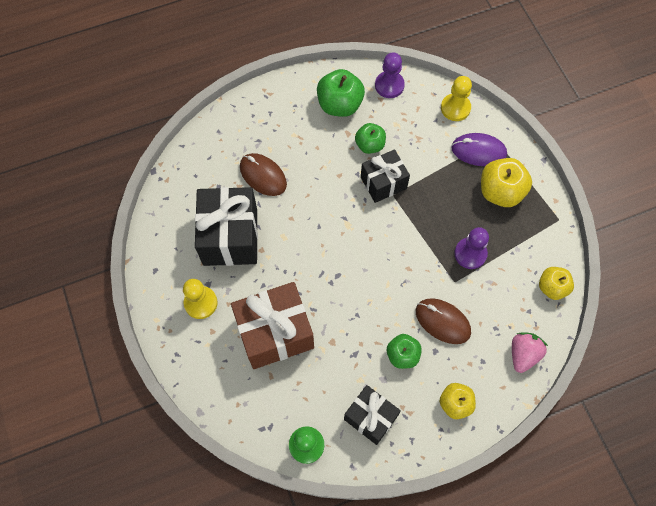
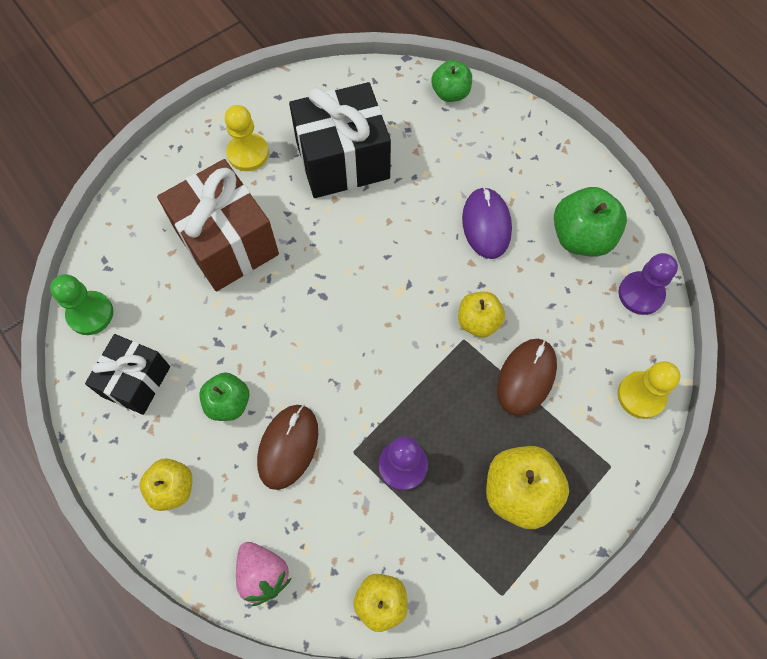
camera: 75 degrees right, 0 degrees up
(263, 176) = (439, 173): brown mouse -> brown mouse (526, 377)
(370, 145) = (532, 290): green apple -> green apple (450, 93)
(383, 183) = (478, 321): black gift -> yellow apple
(478, 151) = (578, 445): purple mouse -> purple mouse (486, 224)
(523, 354) = (263, 574): pink strawberry -> pink strawberry turned 45 degrees clockwise

